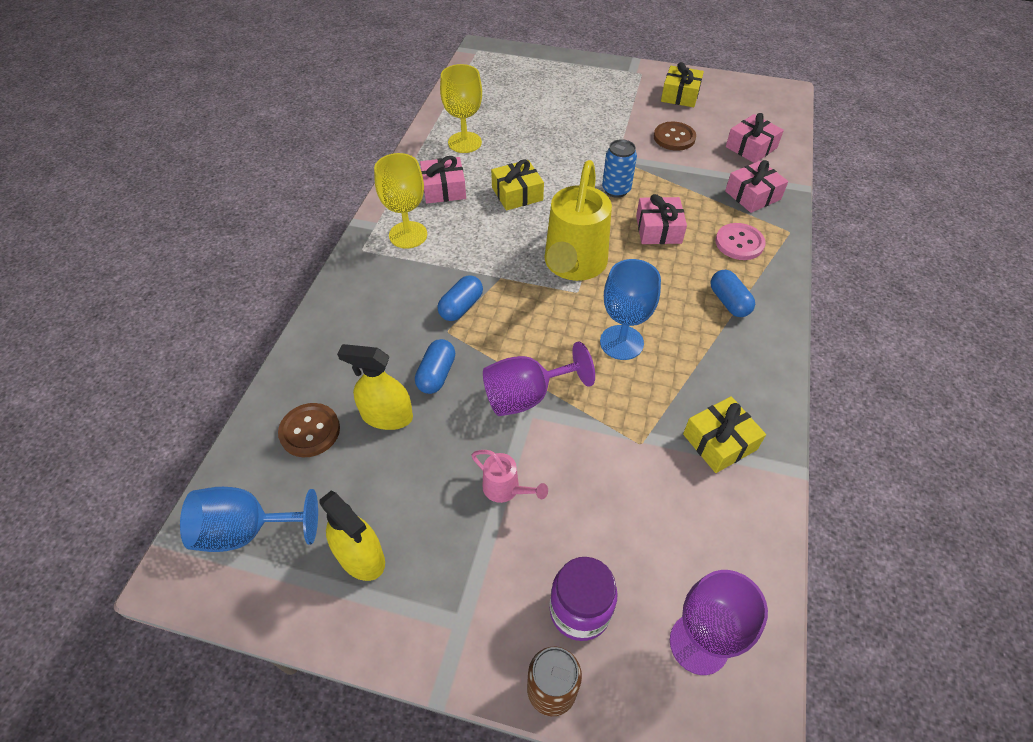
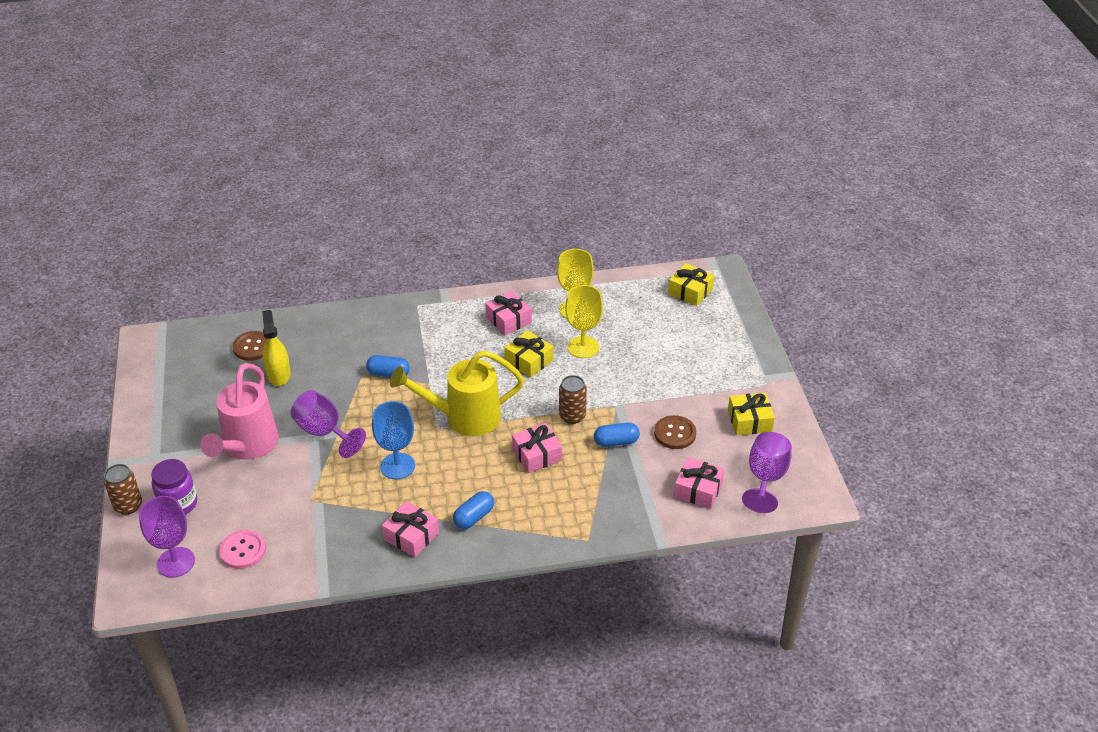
camera: 65 degrees right, 10 degrees down
(247, 530) = (178, 352): blue goblet -> none
(361, 556) = (179, 402): yellow spray bottle -> none
(408, 235) = (445, 321): yellow goblet -> yellow goblet (583, 347)
(436, 374) = (322, 384): blue capsule -> blue capsule (616, 442)
(505, 489) = (247, 446): pink watering can -> pink watering can, size x2.25
(616, 190) = (572, 416): blue can -> brown can
(719, 442) = (330, 540): yellow gift -> yellow gift (690, 291)
(739, 243) = (550, 509): pink button -> pink button (243, 550)
(752, 109) = (766, 478): none -> purple goblet
(752, 195) = (623, 505): pink gift -> pink gift (411, 536)

